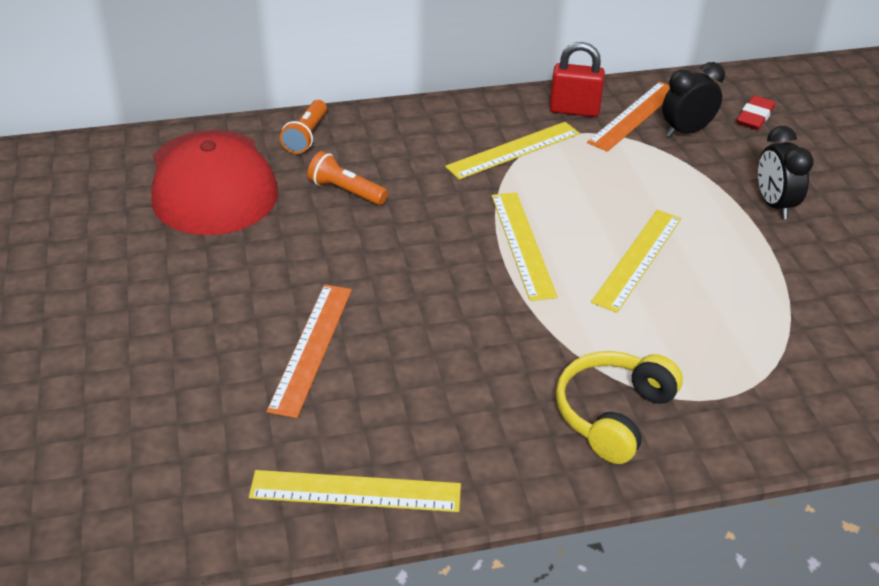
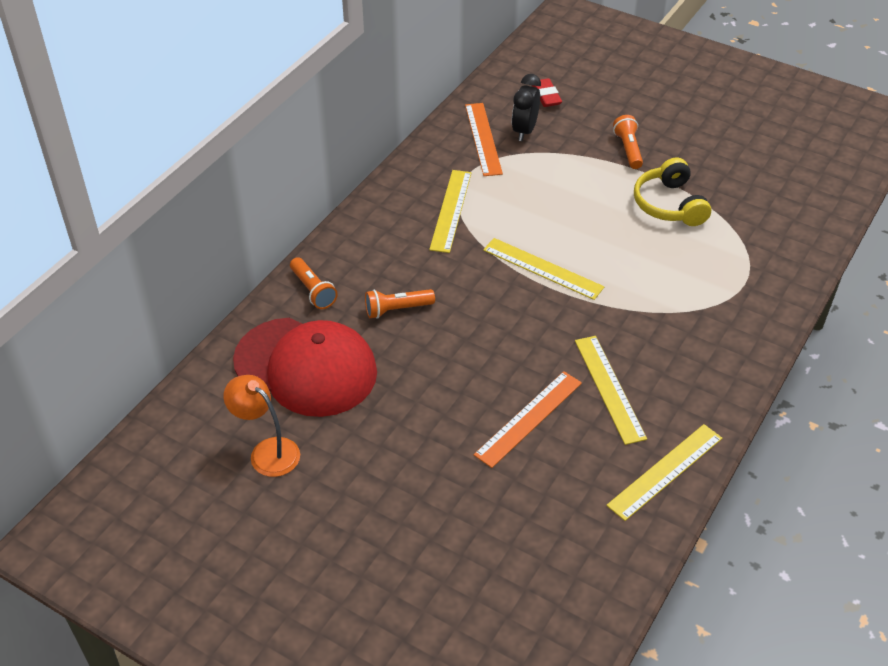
camera: 45 degrees left, 5 degrees up
(90, 218) = (267, 451): none -> orange lamp
(311, 348) = (528, 418): orange ruler -> orange ruler turned 75 degrees clockwise
(574, 110) = (445, 158): red padlock -> none
(613, 414) = (715, 330): yellow headphones -> yellow headphones (669, 205)
(638, 259) = (610, 233): yellow ruler -> yellow ruler (609, 388)
(774, 205) = (628, 149): black clock -> orange flashlight

